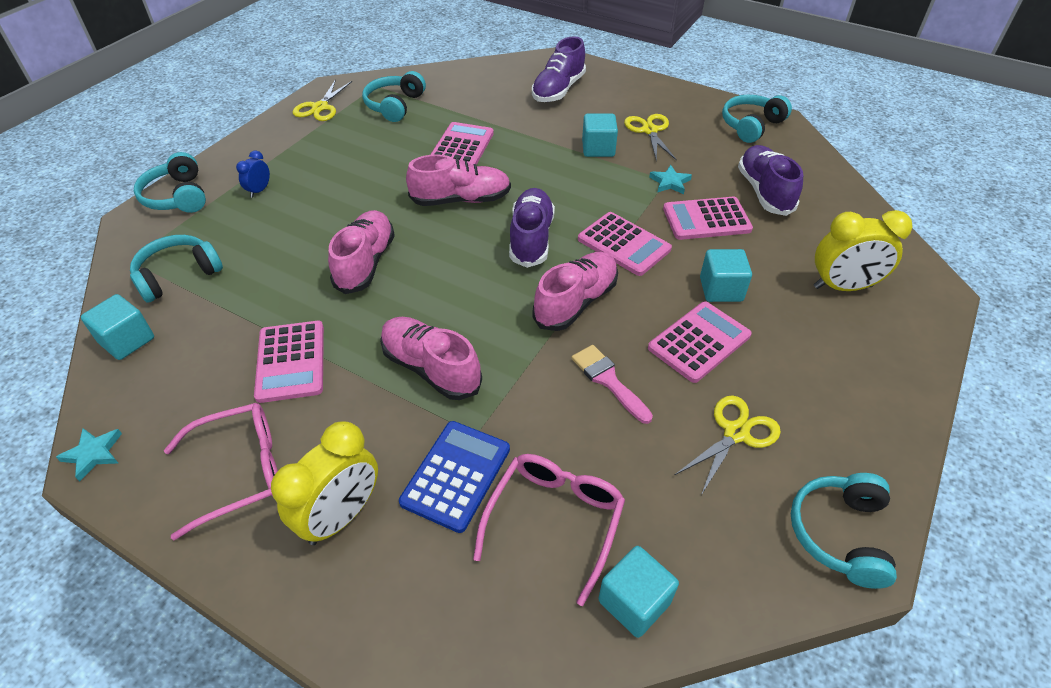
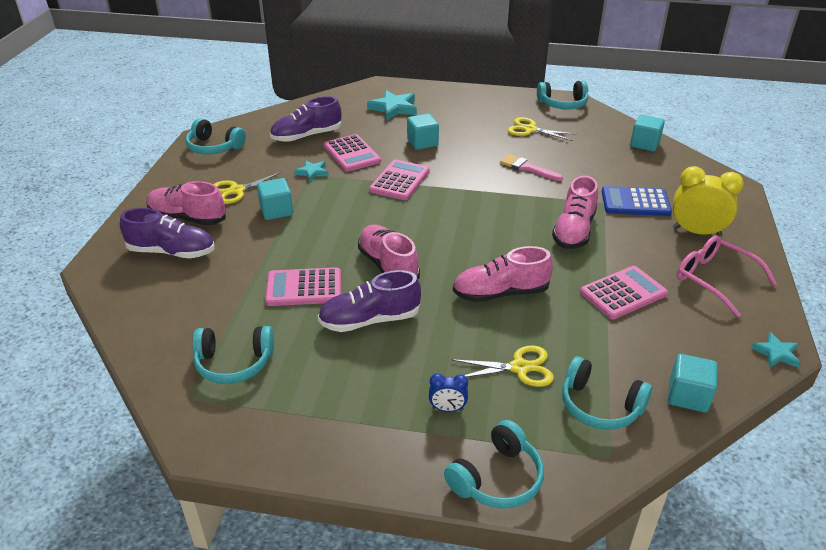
camera: 110 degrees left, 10 degrees down
(320, 107) = (257, 432): yellow scissors -> yellow scissors (519, 368)
(531, 238) = (417, 220): purple shoe -> purple shoe (370, 320)
(554, 521) = (629, 169): pink glasses -> none
(576, 302) = (471, 189): pink shoe -> pink shoe (187, 218)
(608, 380) = (527, 168): pink brush -> pink brush turned 90 degrees clockwise
(699, 342) = (473, 145): pink calculator -> none
(842, 287) = (394, 108): yellow clock -> turquoise star

